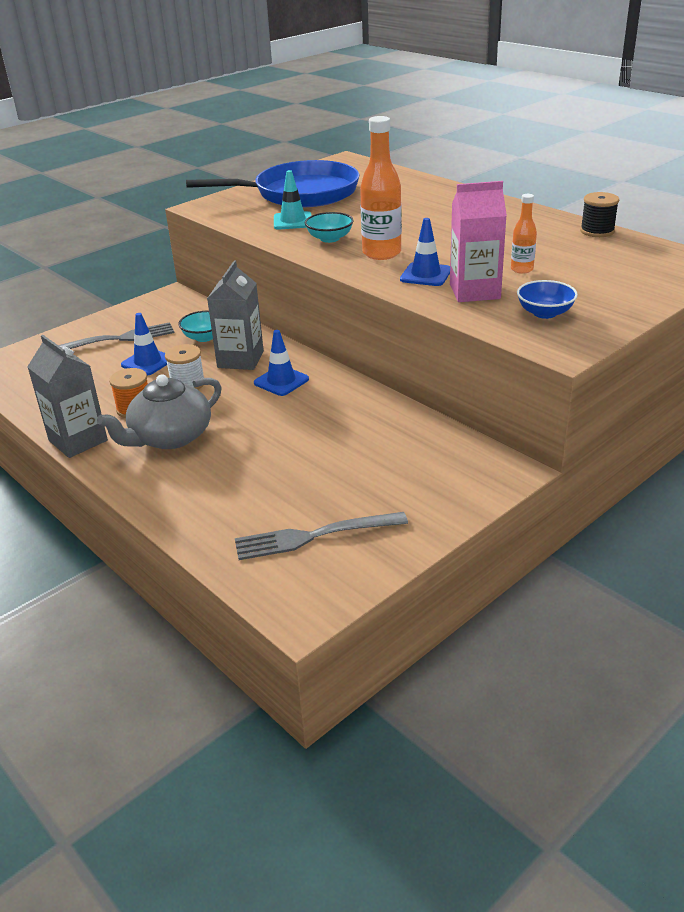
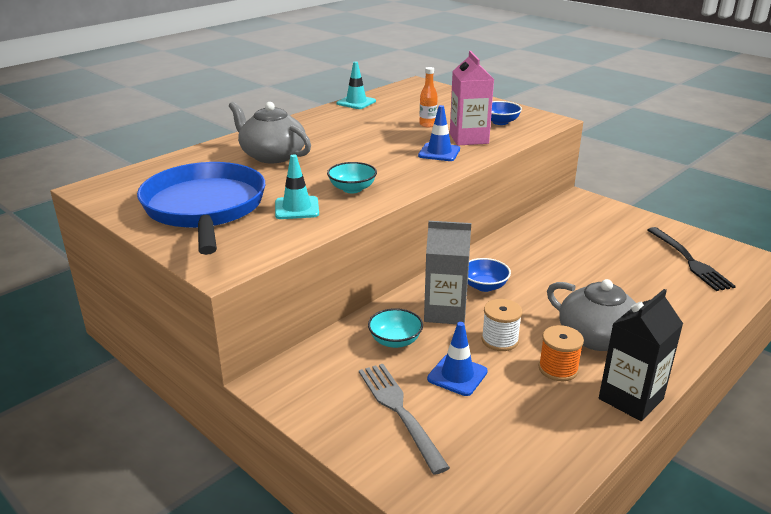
camera: 95 degrees left, 5 degrees down
(78, 440) = (631, 398): grey carton -> black carton
(281, 381) = (484, 286): blue traffic cone -> blue bowl
(313, 536) = (690, 261): grey fork -> black fork
(381, 253) = (392, 167): orange bottle -> none
(414, 205) = (272, 155): none -> grey teapot
(597, 231) = (356, 102): black spool -> turquoise traffic cone

